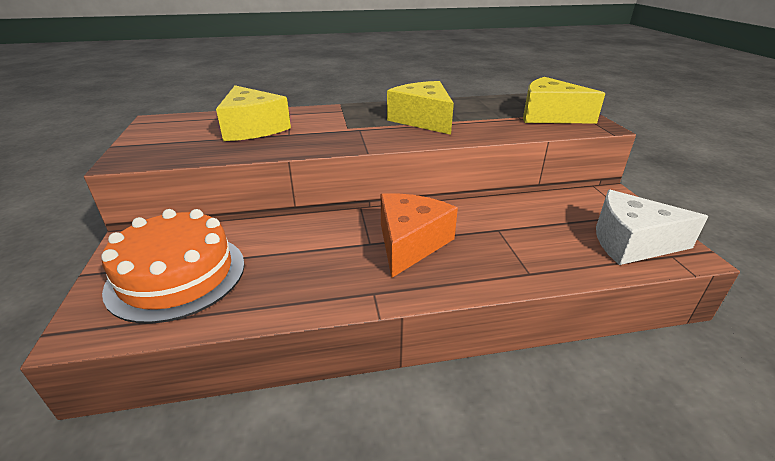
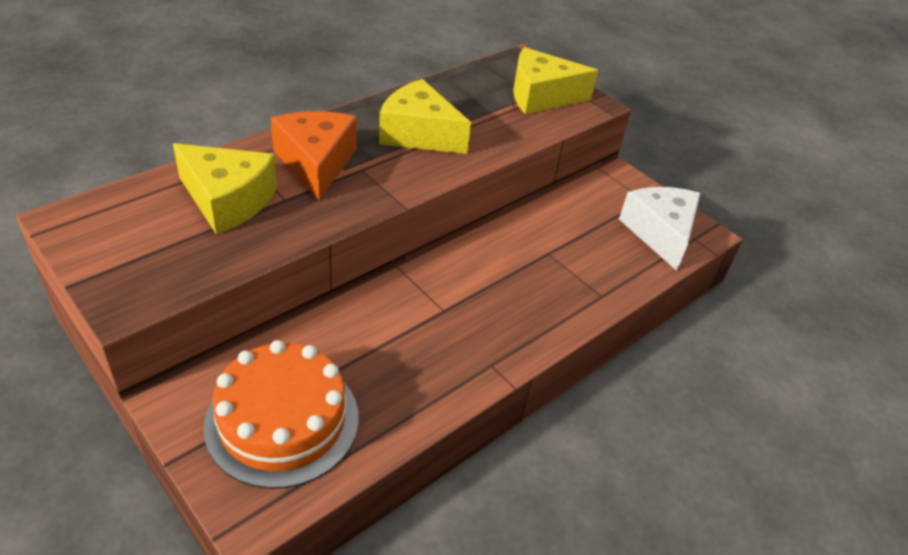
camera: 35 degrees left, 10 degrees up
(410, 243) = (482, 297): orange cheese -> orange cheese (316, 163)
(631, 242) = (660, 233): white cheese -> white cheese turned 105 degrees clockwise

